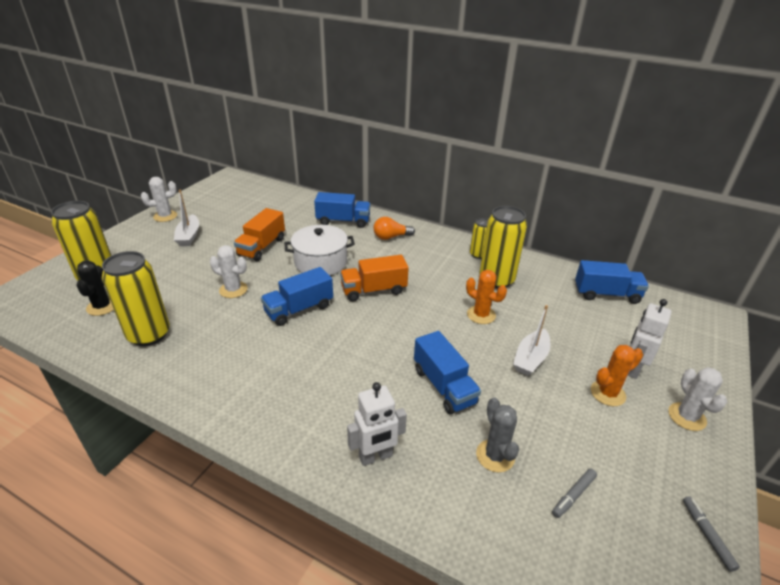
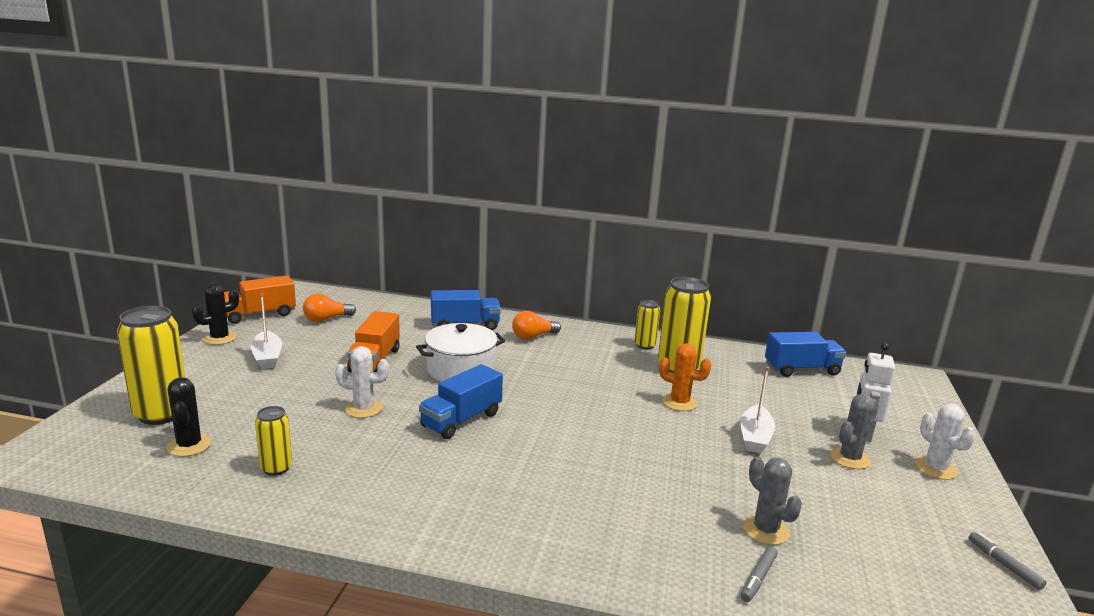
camera: 15 degrees left, 15 degrees down
(149, 334) = (276, 468): yellow can -> yellow can, size x0.54
(165, 216) = (220, 338): white cactus -> black cactus
(245, 206) = (326, 319): none -> orange light bulb
(374, 290) = (542, 391): orange truck -> orange truck (259, 315)
(376, 457) = (636, 551): white robot -> none
(444, 386) = (675, 474): blue truck -> none
(573, 495) = (863, 553): grey marker -> grey marker (758, 578)
(608, 393) = (849, 458): orange cactus -> grey cactus

